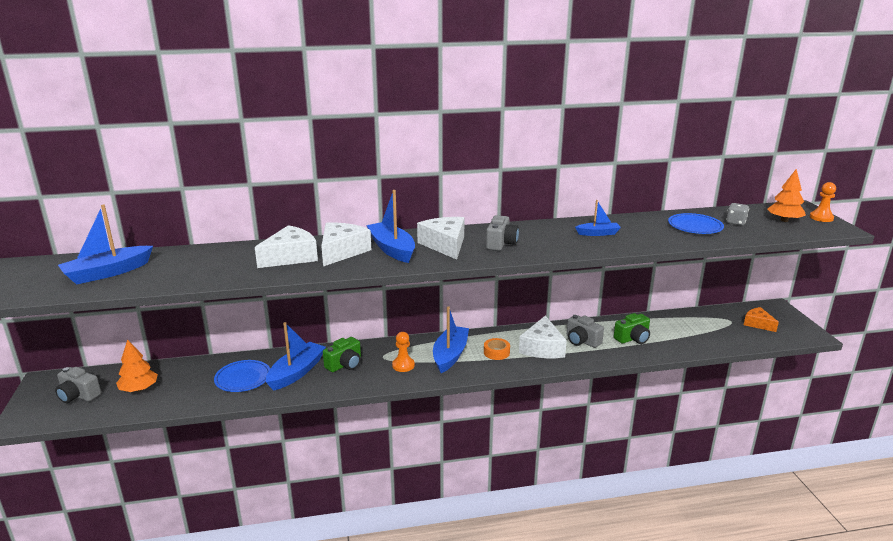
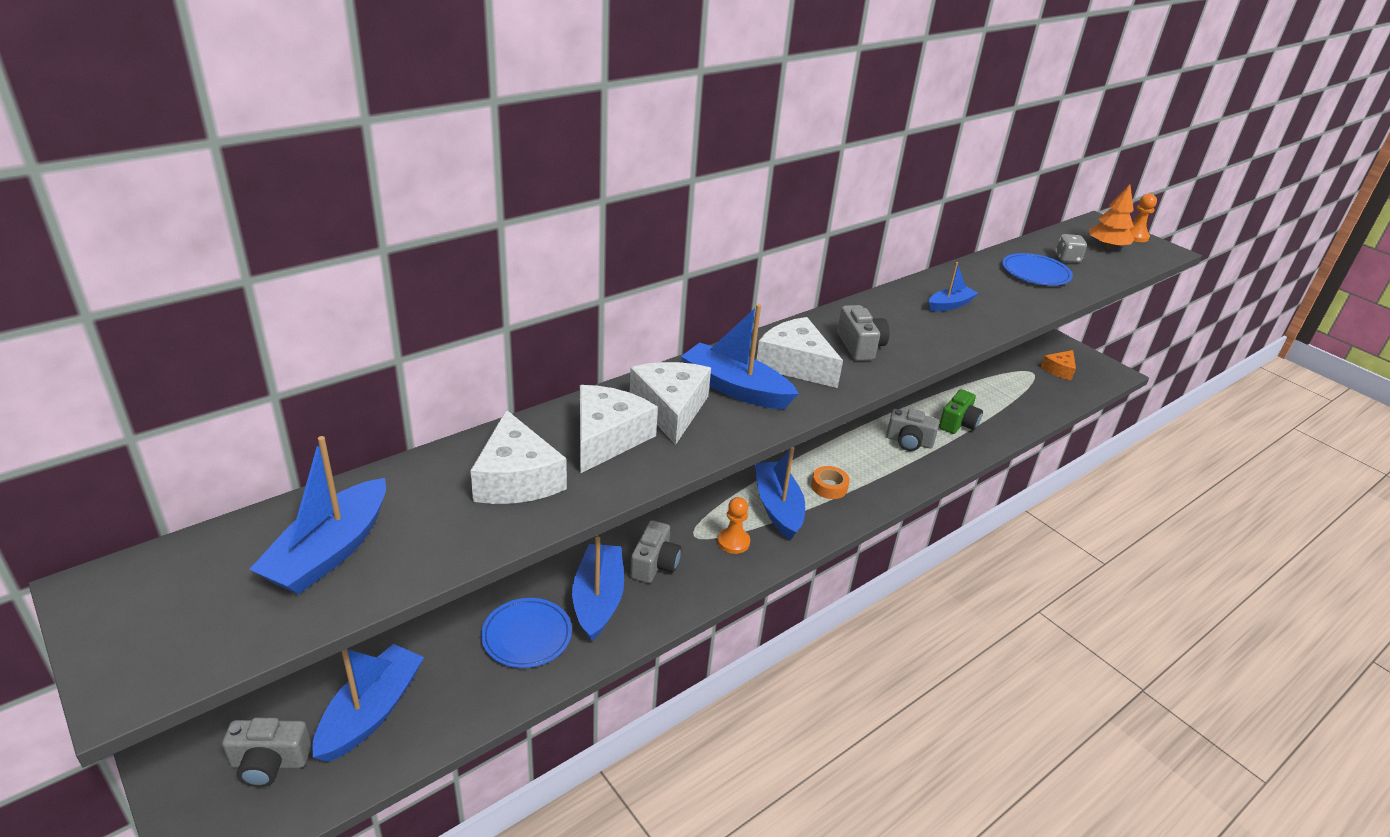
camera: 30 degrees left, 10 degrees up
(139, 389) = (371, 712): orange tree -> blue boat
(345, 364) = (654, 564): green camera -> grey camera
(542, 348) = (874, 464): white cheese -> white cheese (516, 478)
(758, 324) = (1059, 370): orange cheese -> orange cheese turned 75 degrees counterclockwise

